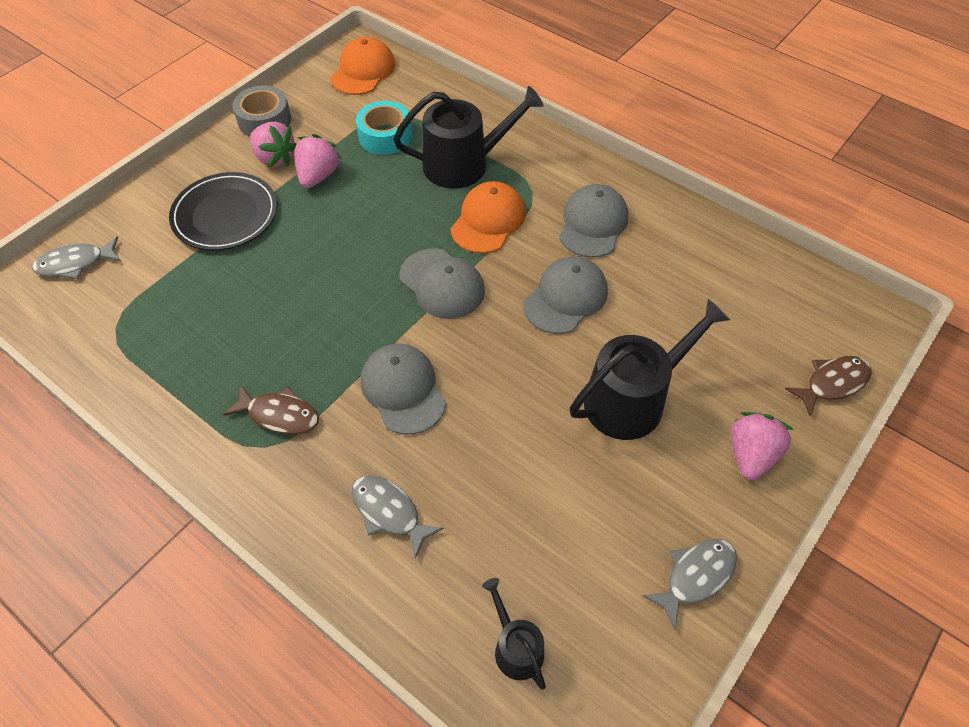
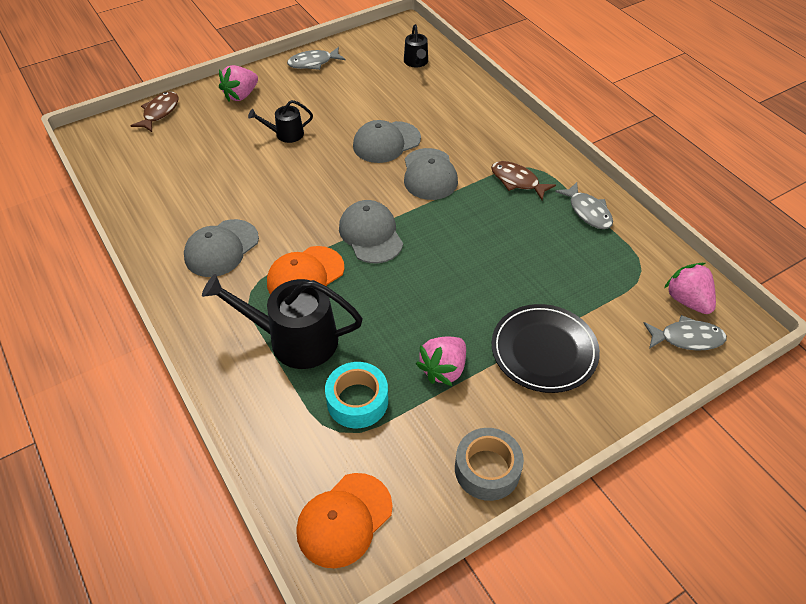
camera: 160 degrees left, 5 degrees down
(275, 158) = (484, 407): pink strawberry -> pink strawberry (687, 300)
(389, 512) = (460, 120): grey fish -> grey fish (588, 212)
(565, 298) = (284, 200): grey cap -> grey cap (386, 142)
(632, 399) = (286, 134): black watering can -> black watering can, size x0.52
(832, 383) = (159, 112): brown fish -> brown fish turned 120 degrees clockwise

